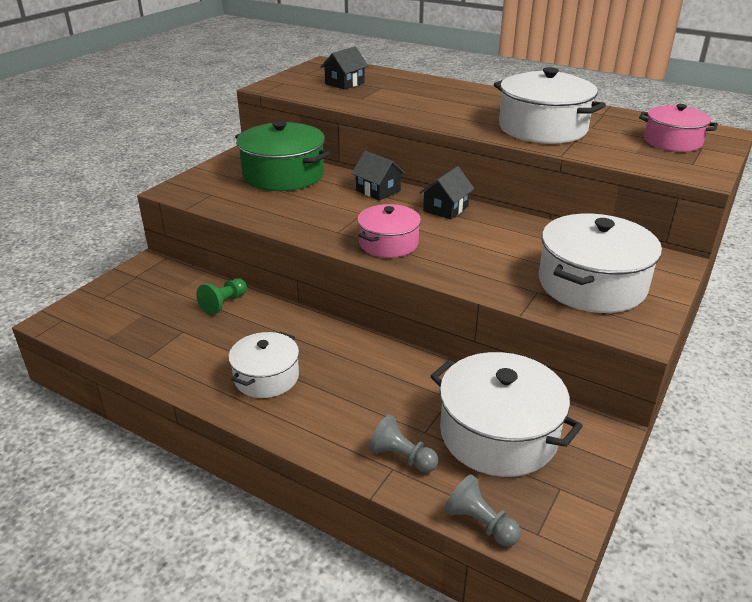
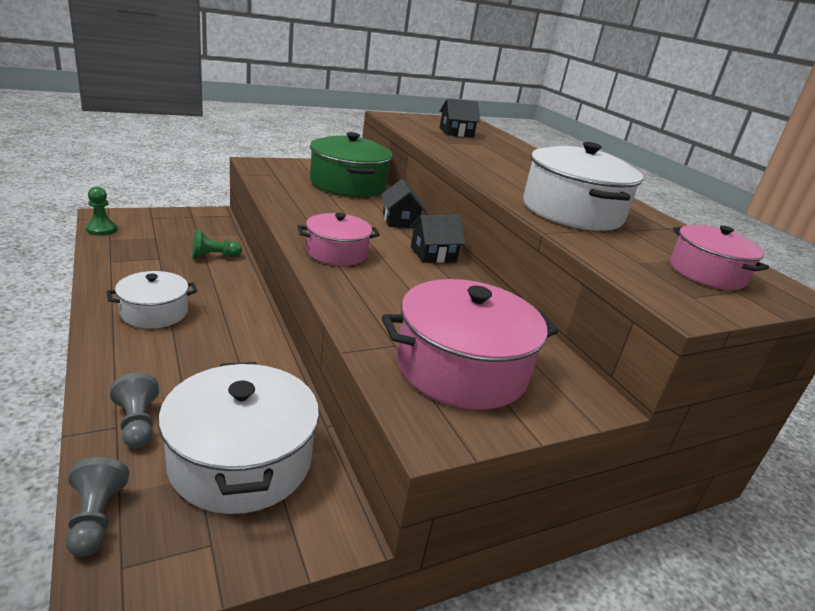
camera: 30 degrees right, 5 degrees down
(80, 334) = (101, 229): none -> green pawn
(591, 284) = (461, 368): white pot -> pink pot

